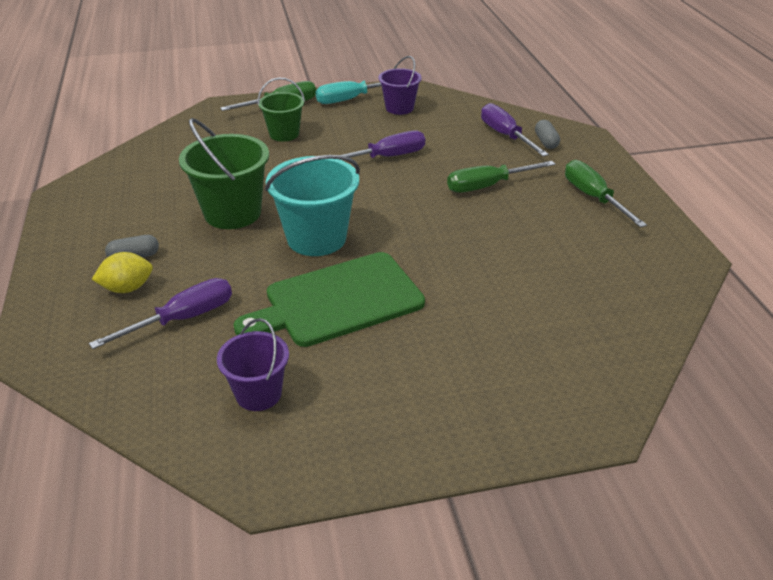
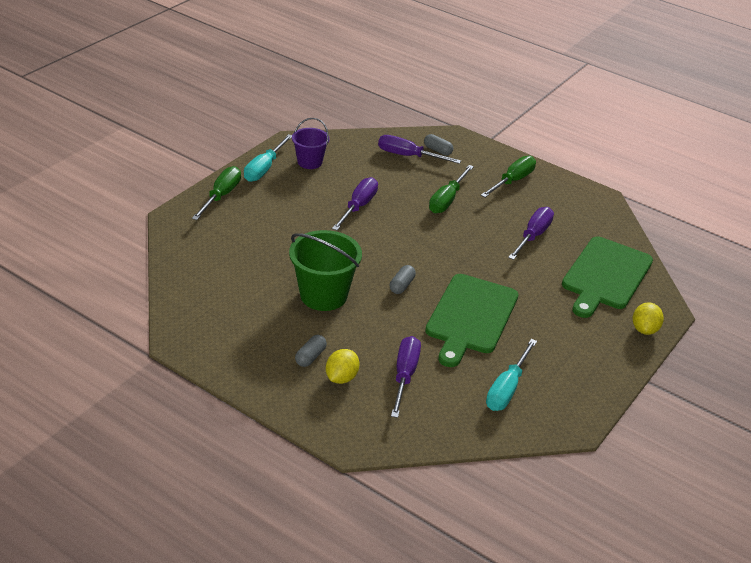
camera: 45 degrees left, 0 degrees up
(258, 394) = (507, 389): purple bucket -> turquoise screwdriver
(284, 134) = (262, 219): green bucket -> none
(316, 238) = (401, 285): turquoise bucket -> grey capsule
(534, 429) = (644, 329): none -> yellow lemon
(536, 258) = (533, 236): none -> purple screwdriver
(571, 341) = (605, 276): none -> green cutting board
(593, 198) = (512, 181): green screwdriver -> green screwdriver turned 105 degrees clockwise

